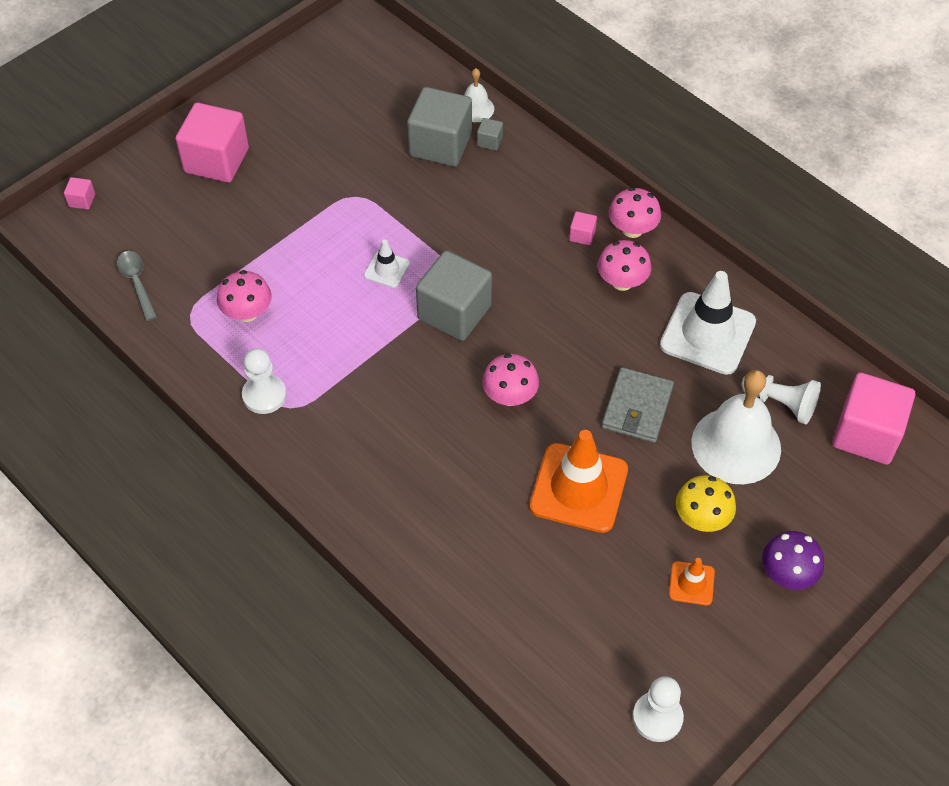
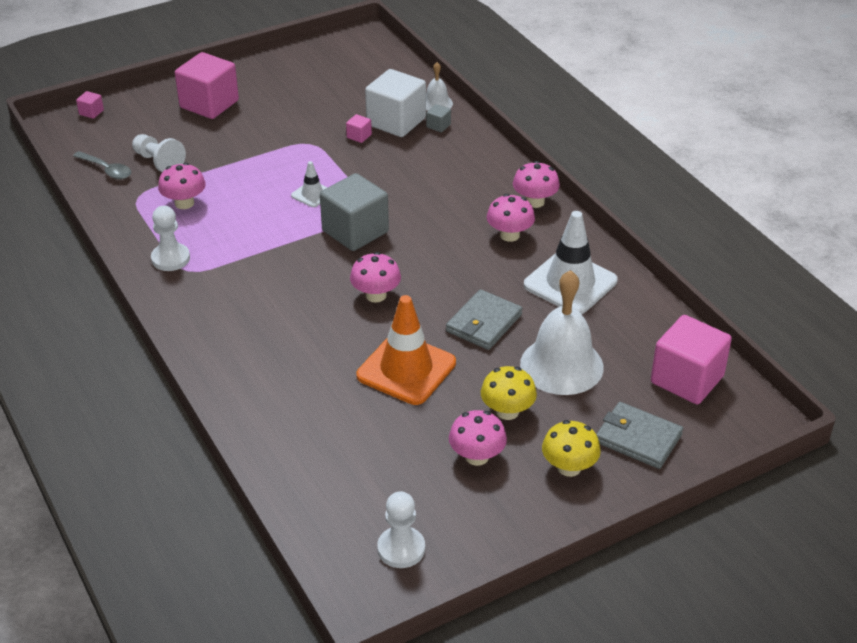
camera: 15 degrees right, 15 degrees down
(137, 283) = (106, 170): grey spoon -> grey spoon turned 135 degrees clockwise
(440, 145) = (396, 122): grey cube -> white cube
(582, 235) = (489, 199): pink cube -> pink cube (359, 136)
(691, 583) = (477, 456): orange traffic cone -> pink mushroom
(780, 403) = (615, 343): white pawn -> white pawn (158, 162)
(787, 574) = (569, 467): purple mushroom -> yellow mushroom
(843, 521) = (638, 438): none -> grey wallet

